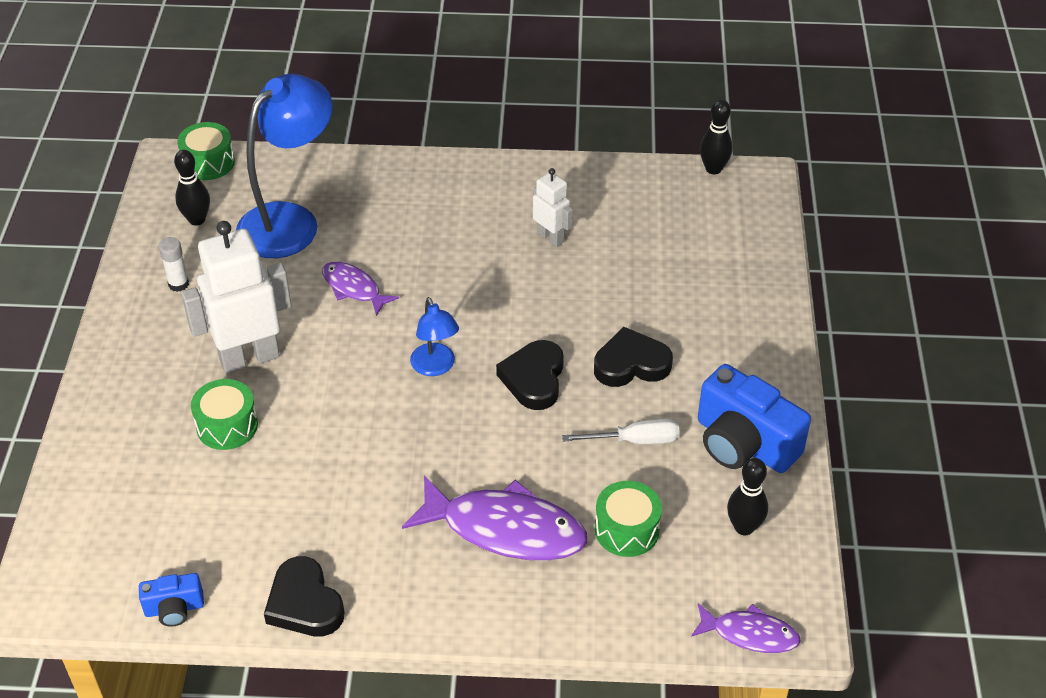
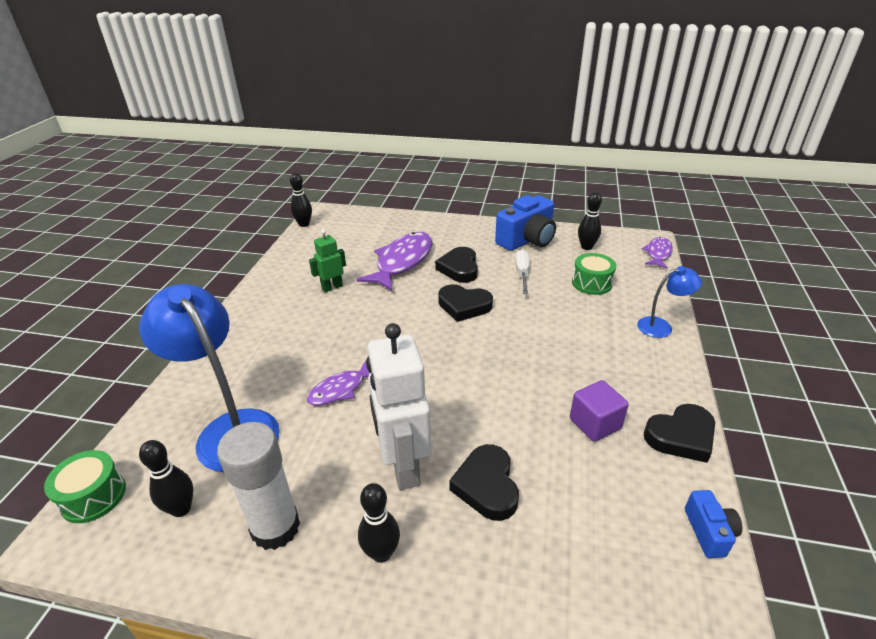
camera: 80 degrees left, 10 degrees down
(153, 358) = (381, 553): none -> black bowling pin
(178, 284) = (275, 527): white glue stick -> white glue stick, size x2.09
(227, 426) = (486, 486): green drum -> black heart
(319, 519) = (595, 423): none -> purple cube
(435, 367) = (442, 349): blue lamp -> blue lamp (661, 326)
(505, 529) = (595, 329): purple fish -> purple fish (402, 262)
(551, 237) = (332, 287): white robot -> green robot

